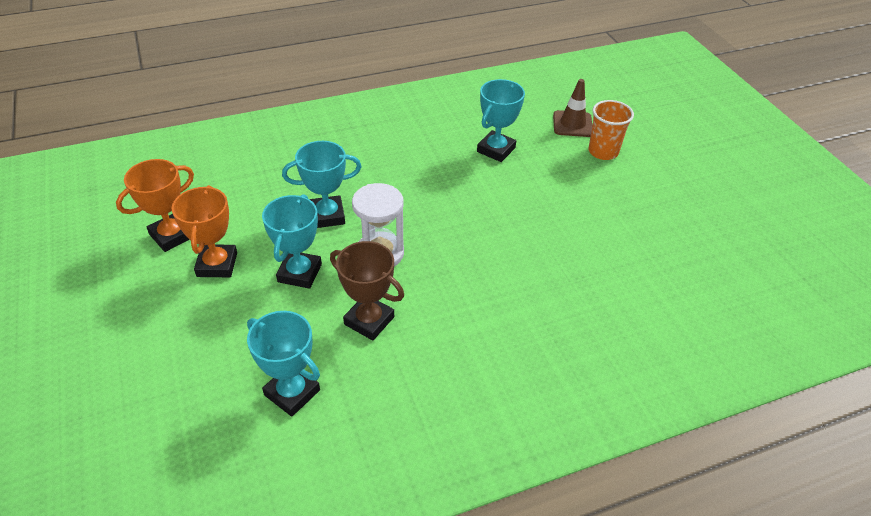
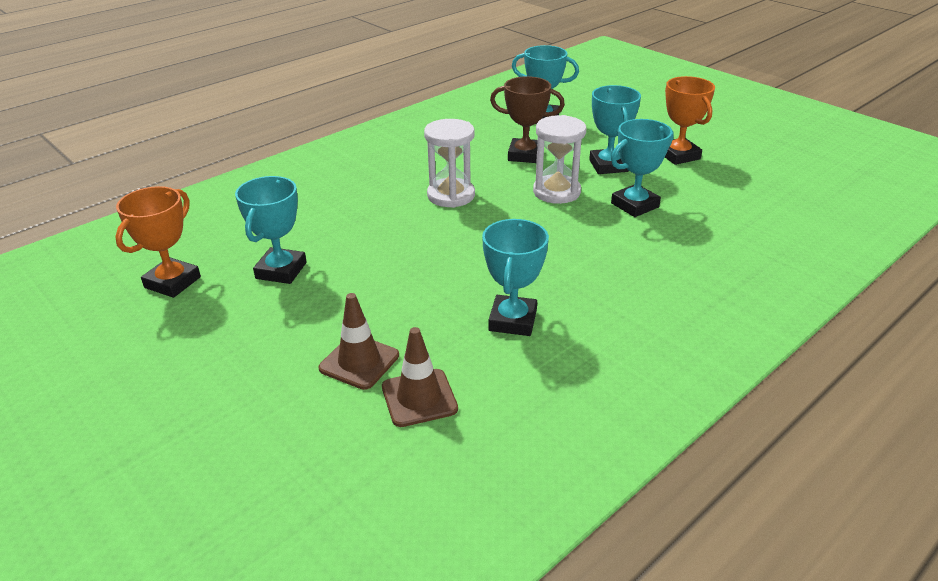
camera: 160 degrees right, 10 degrees down
(172, 235) = (742, 162): orange trophy -> orange trophy (172, 282)
(481, 281) = (451, 195): none -> white hourglass
(603, 152) = (359, 362): orange cup -> brown traffic cone
(655, 237) = (281, 270): none -> turquoise trophy

